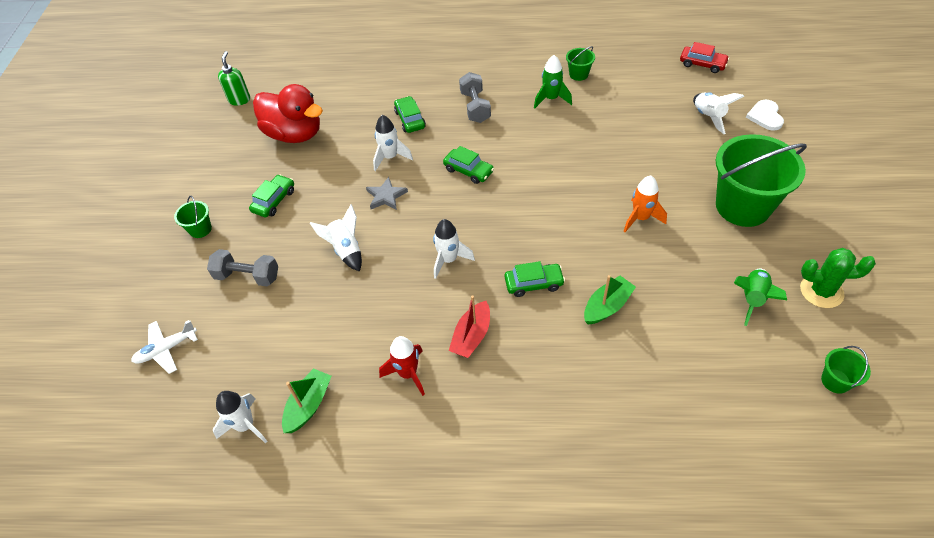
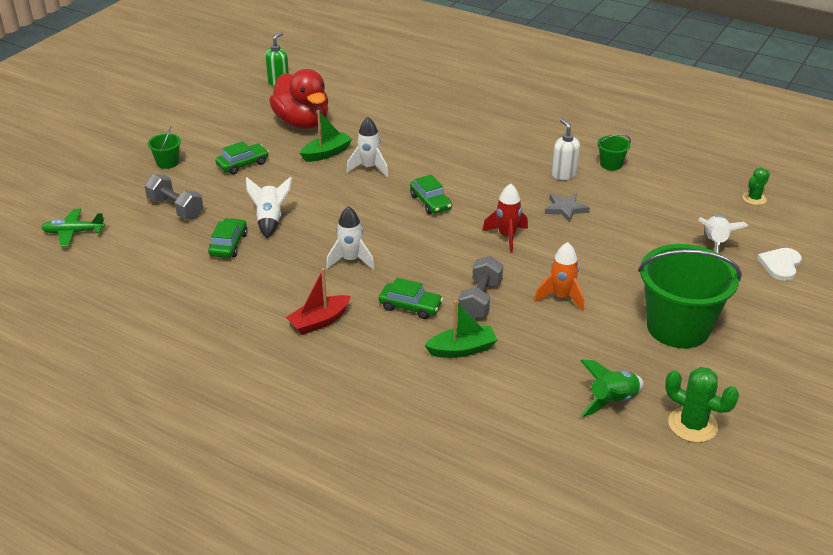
camera: 25 degrees right, 15 degrees down
(166, 349) = (73, 232): white plane -> green plane
(245, 426) = (87, 305): white rocket -> none
(309, 405) = (145, 312): green boat -> green boat (326, 153)
(386, 196) = (339, 194): grey star -> grey star (565, 209)
(408, 373) = (242, 325): red rocket -> red rocket (507, 237)
(410, 119) = (413, 146): green car -> green car (228, 244)
(475, 107) = (483, 156): grey dumbbell -> grey dumbbell (480, 300)
(551, 99) = (563, 175): green rocket -> white soap dispenser
(702, 64) = (754, 198): red car -> green cactus
(835, 381) = (633, 497): green bucket -> none

